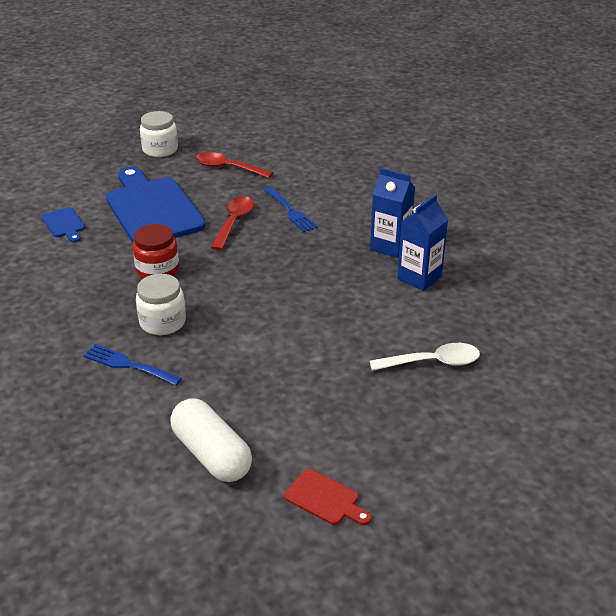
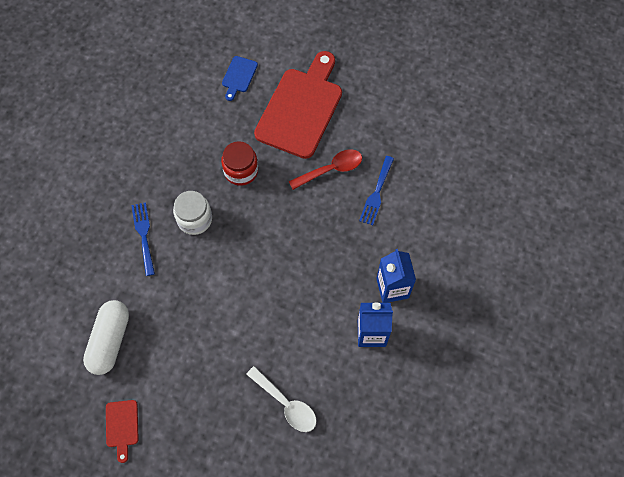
camera: 50 degrees right, 30 degrees up
(152, 209) = (301, 108): blue cutting board -> red cutting board
(160, 150) = (375, 47): white jar -> none
(227, 168) = (393, 109): red spoon -> none

